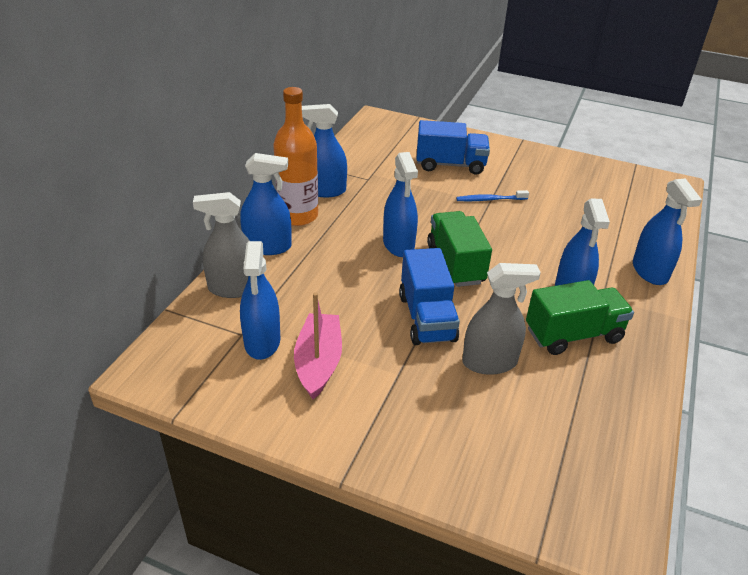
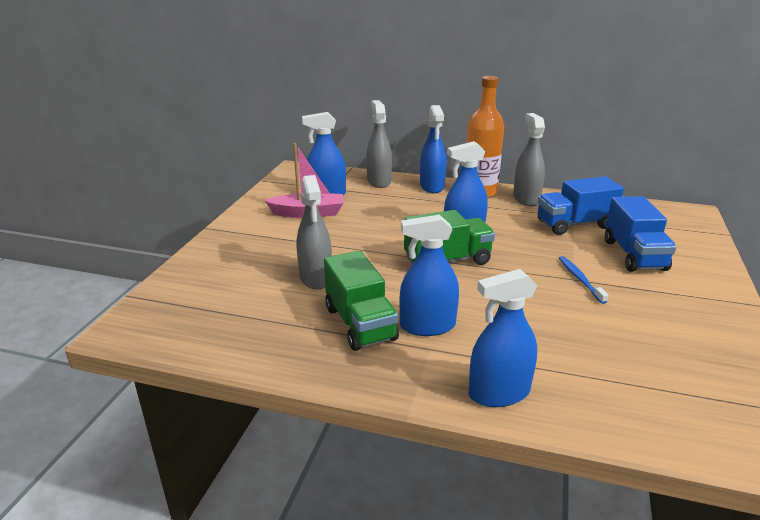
camera: 85 degrees right, 10 degrees down
(324, 190) = (526, 199): blue spray bottle -> grey spray bottle
(427, 318) = (366, 249): blue truck -> blue truck (574, 224)

